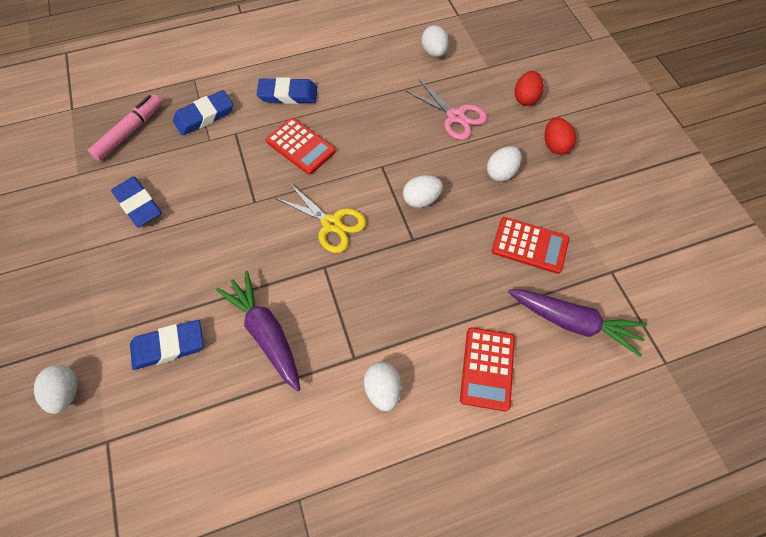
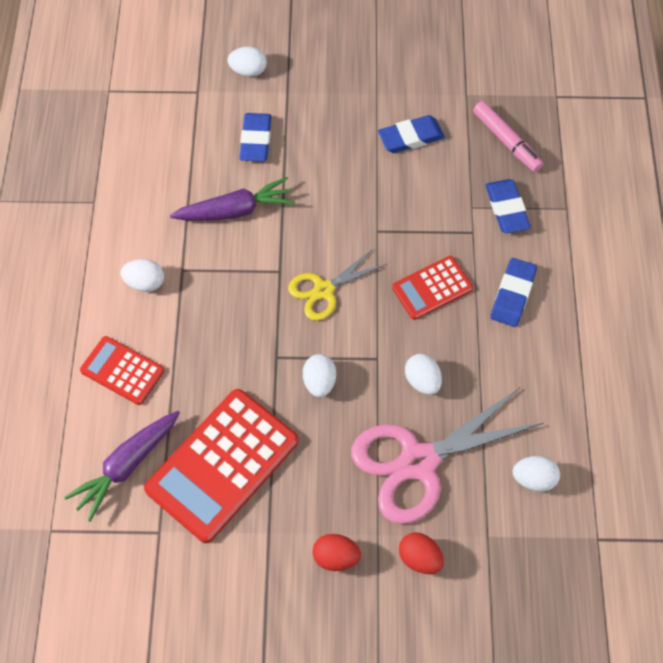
camera: 110 degrees right, 0 degrees up
(455, 116) = (419, 462): pink scissors -> pink scissors, size x1.77
(501, 172) = (322, 477): white egg -> white egg (422, 380)
(529, 245) = (222, 465): red calculator -> red calculator, size x1.84

